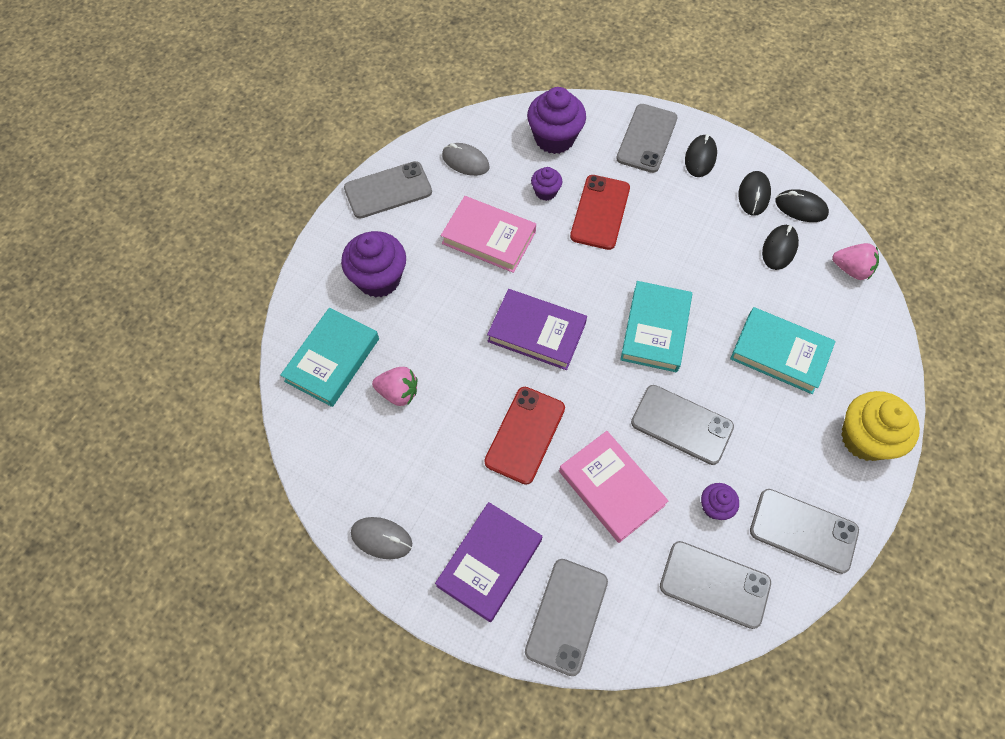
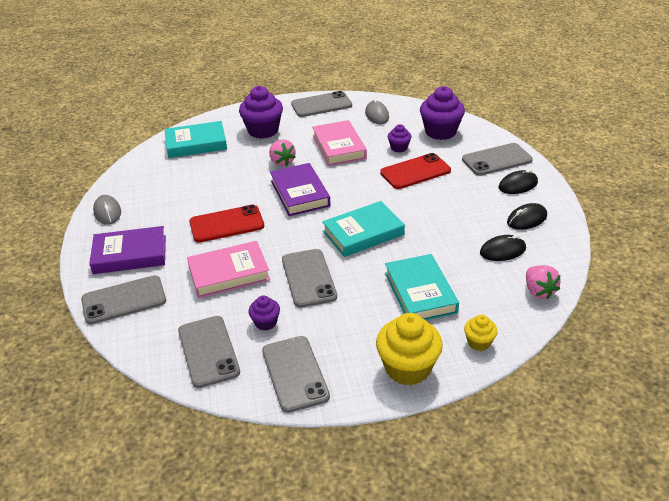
camera: 50 degrees right, 25 degrees down
(388, 190) = (321, 105): grey phone -> grey phone turned 45 degrees counterclockwise
(398, 392) = (201, 171): pink strawberry -> pink strawberry (282, 162)
(611, 488) = (229, 273): pink book -> pink book turned 60 degrees clockwise
(801, 208) = (551, 243): black mouse -> none
(876, 363) = (479, 342): none -> yellow cupcake

